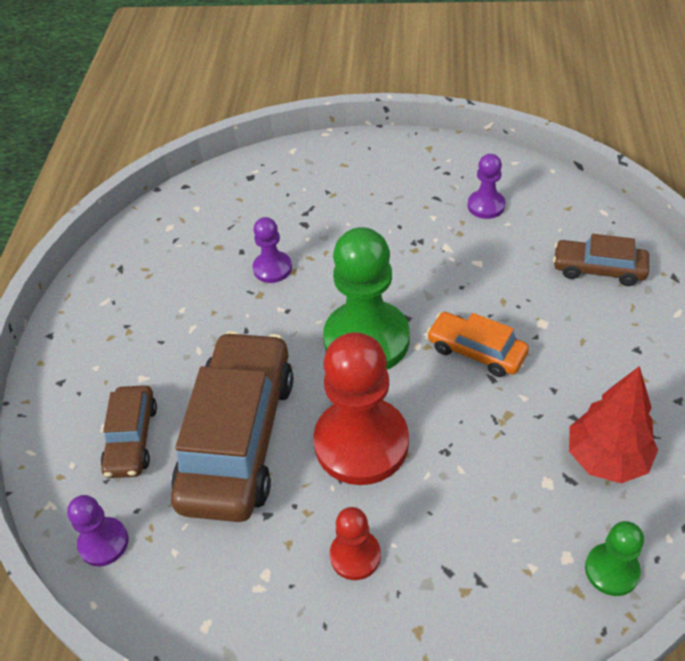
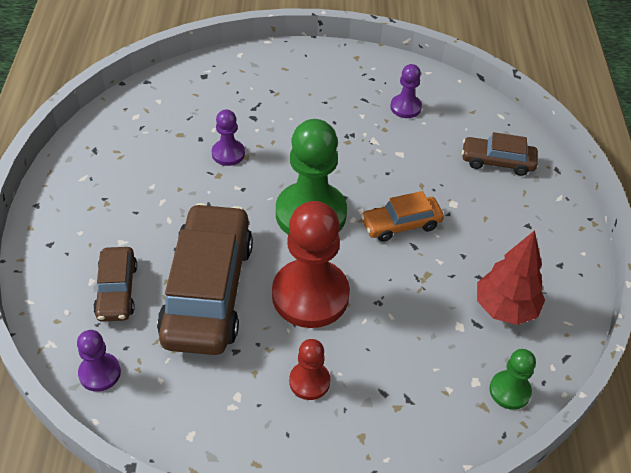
camera: 10 degrees left, 0 degrees up
(476, 351) = (401, 224): orange car -> orange car turned 45 degrees counterclockwise

